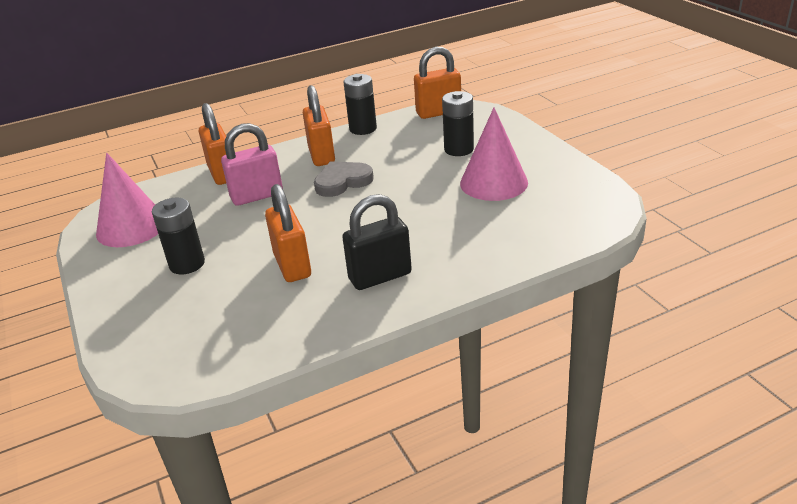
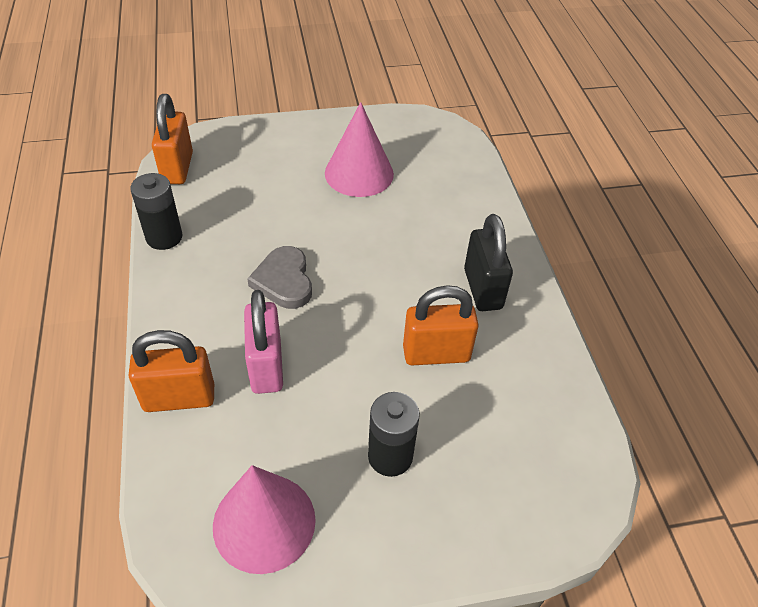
camera: 80 degrees left, 15 degrees up
(321, 155) = (205, 287): orange padlock -> none
(459, 149) = (276, 177): black battery -> none

